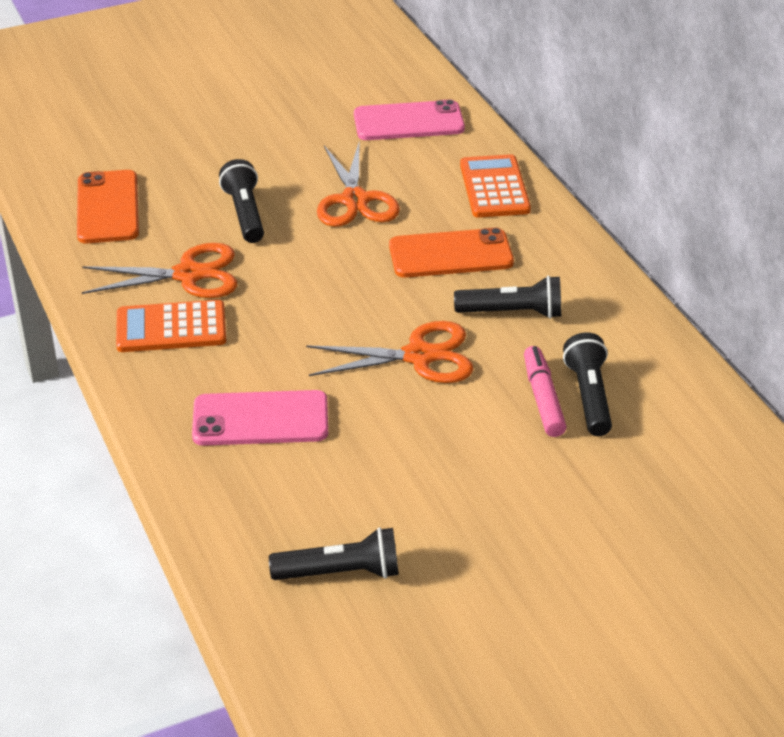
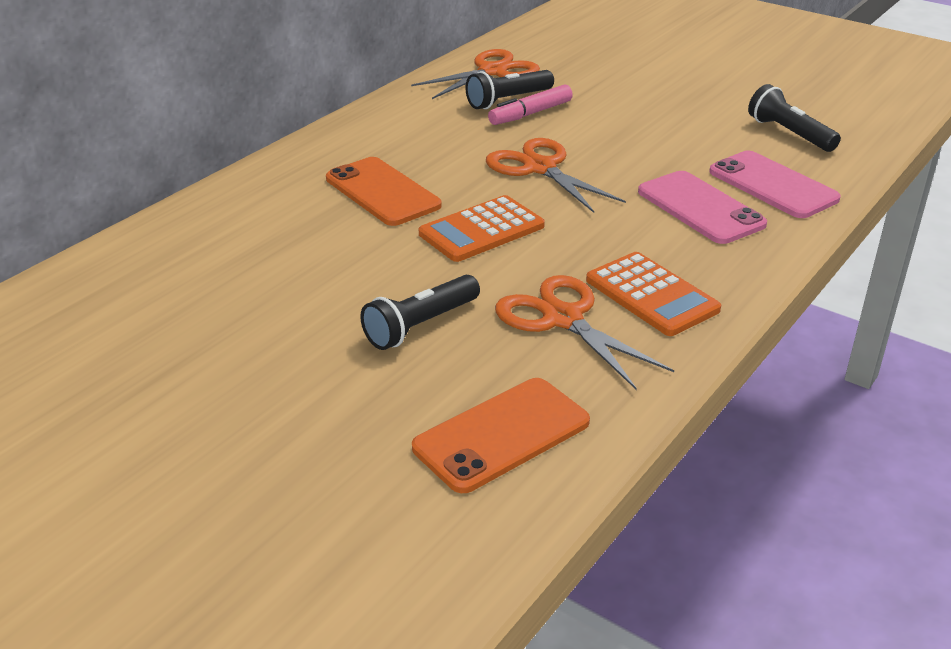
camera: 120 degrees left, 5 degrees down
(355, 200) = (333, 267): orange scissors -> orange scissors (492, 71)
(408, 122) = (139, 284): pink phone -> pink phone (772, 185)
(494, 187) = (248, 200): orange calculator -> orange calculator (482, 230)
(512, 312) = (439, 147): black flashlight -> none

